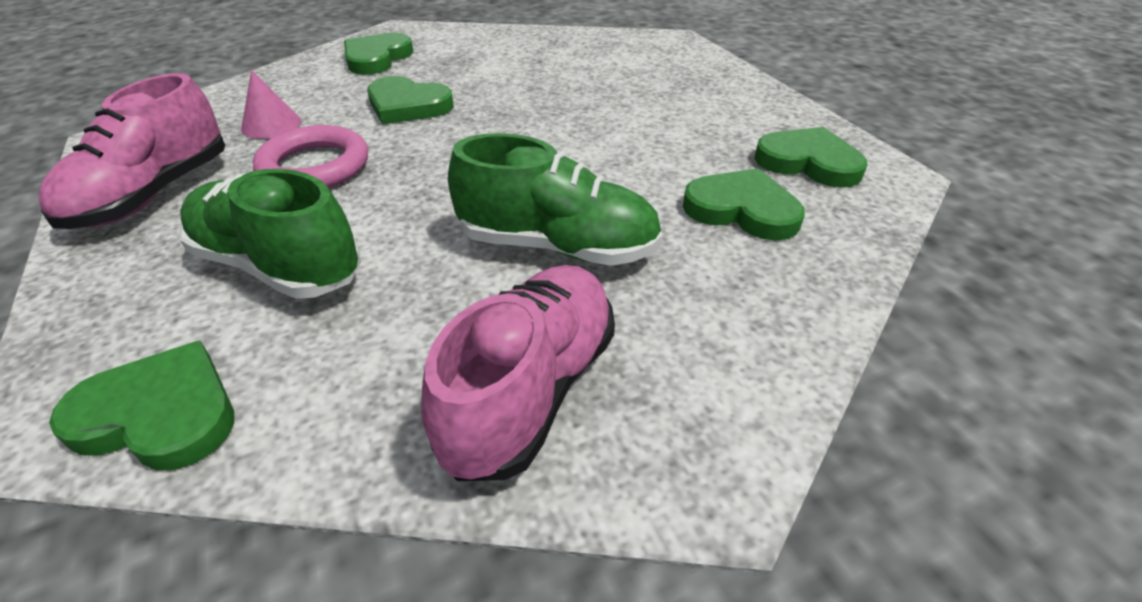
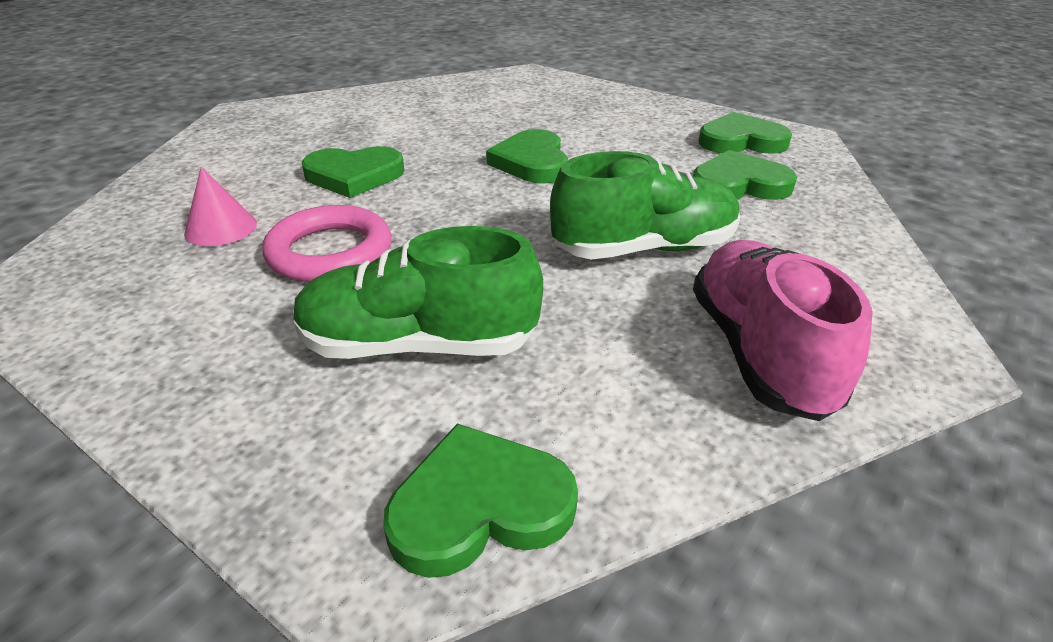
camera: 30 degrees left, 5 degrees down
(153, 194) = (169, 331): pink shoe -> none
(377, 58) = (257, 141): green heart -> green heart (531, 162)

